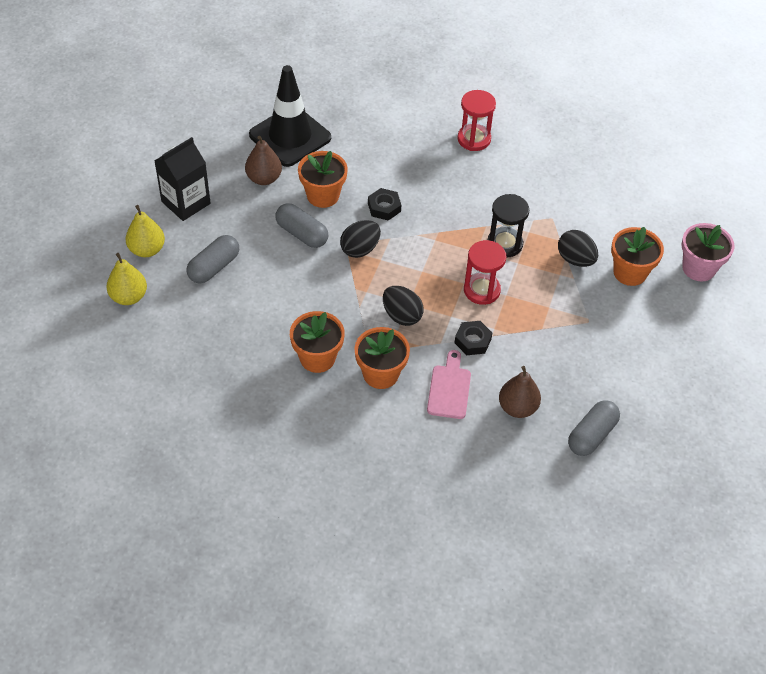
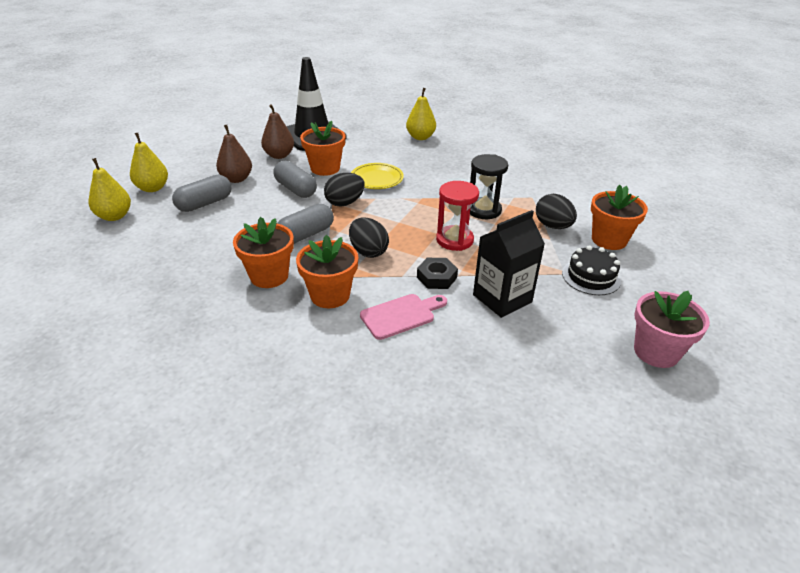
camera: 10 degrees right, 15 degrees down
(186, 202) = (205, 164): black carton -> black carton (502, 298)
(384, 207) = (377, 179): black nut -> yellow plate
(417, 126) = (420, 137): none -> yellow pear
(449, 389) = (401, 315): pink cutting board -> pink cutting board turned 45 degrees clockwise
(474, 139) = (468, 147): red hourglass -> none
(517, 407) = (476, 340): brown pear -> brown pear (236, 179)
(591, 435) = (563, 377): grey capsule -> grey capsule (306, 235)
(613, 323) = (591, 277): none -> black cake
(698, 268) = (682, 242): pink flower pot -> pink flower pot (656, 352)

